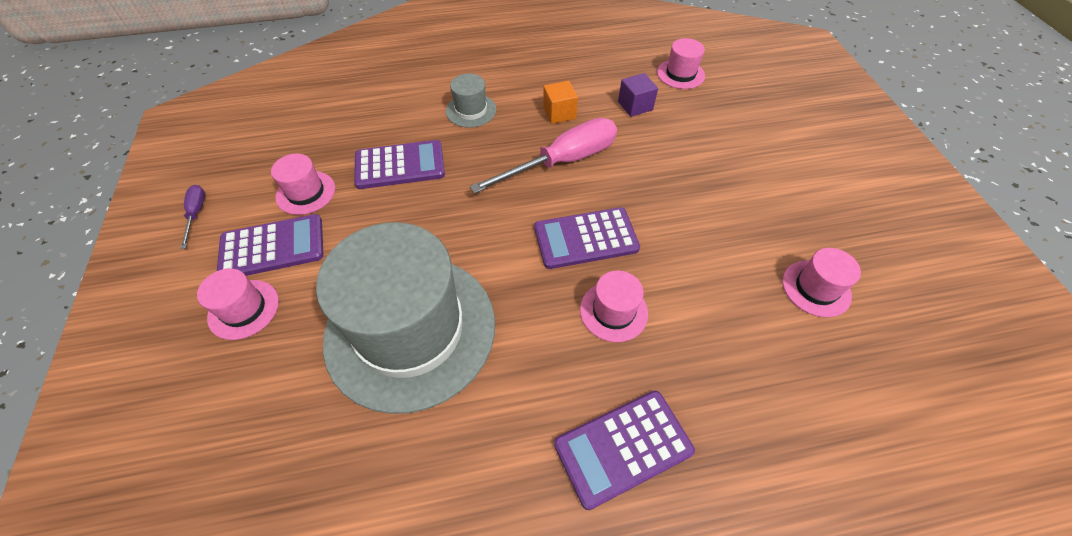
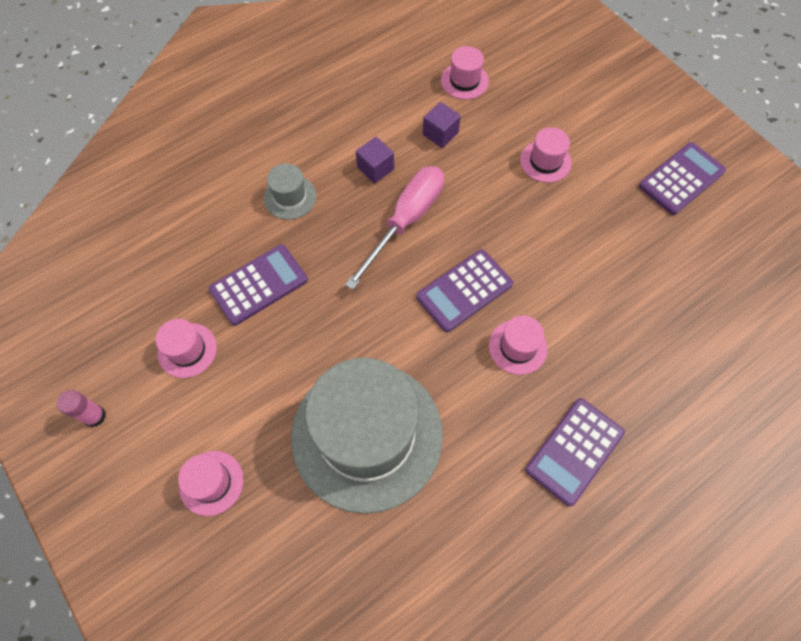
camera: 25 degrees left, 10 degrees up
(196, 214) = (95, 416): purple screwdriver -> pink glue stick
(272, 247) = (195, 416): purple calculator -> purple calculator (681, 179)
(559, 113) = (375, 168): orange cube -> purple cube
(816, 288) = (656, 261): pink hat -> pink hat (545, 161)

